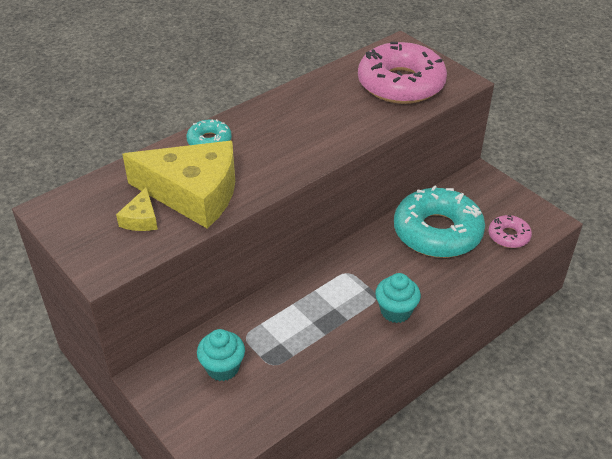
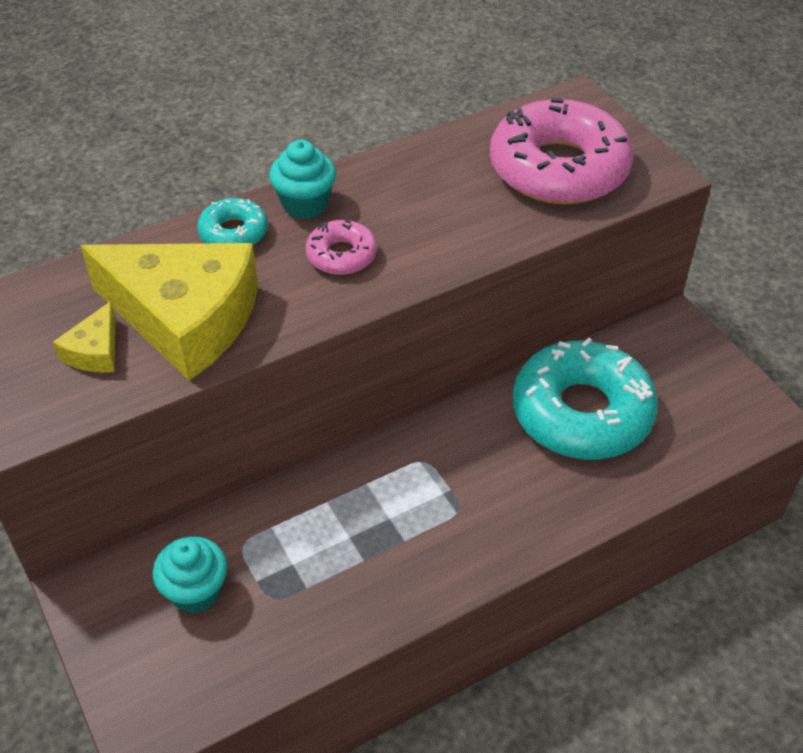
camera: 10 degrees right, 5 degrees up
(395, 311) = (482, 537): turquoise cupcake -> turquoise cupcake (305, 204)
(508, 236) = (694, 435): pink donut -> pink donut (341, 255)

